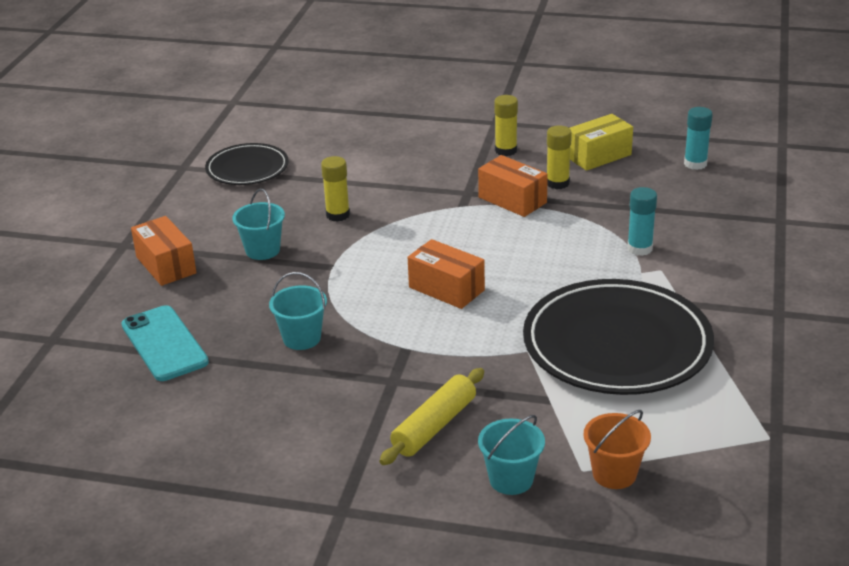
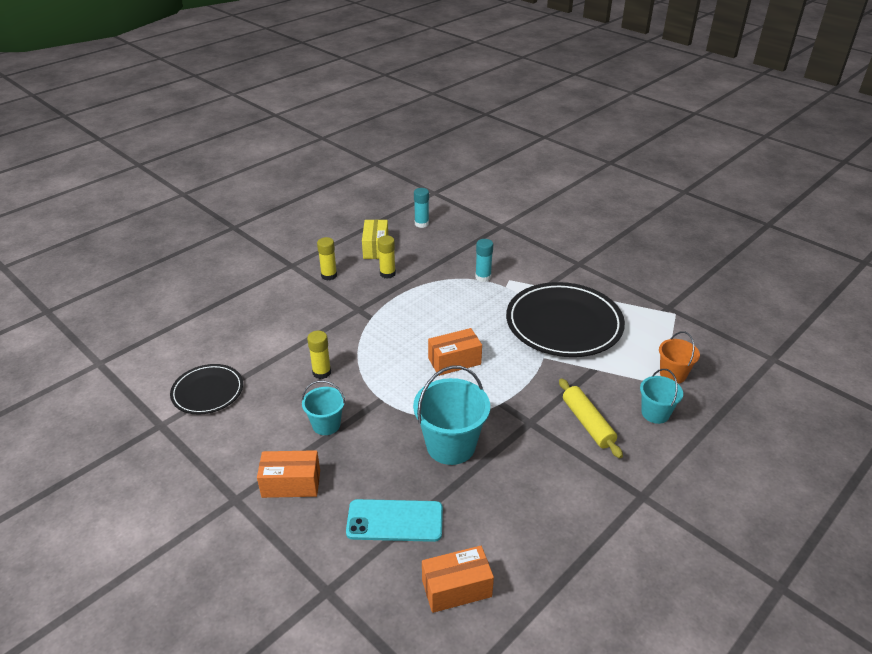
camera: 60 degrees left, 5 degrees up
(301, 338) = (451, 445): turquoise bucket -> turquoise bucket, size x1.71
(512, 200) = (386, 297): orange box -> orange box (456, 588)

